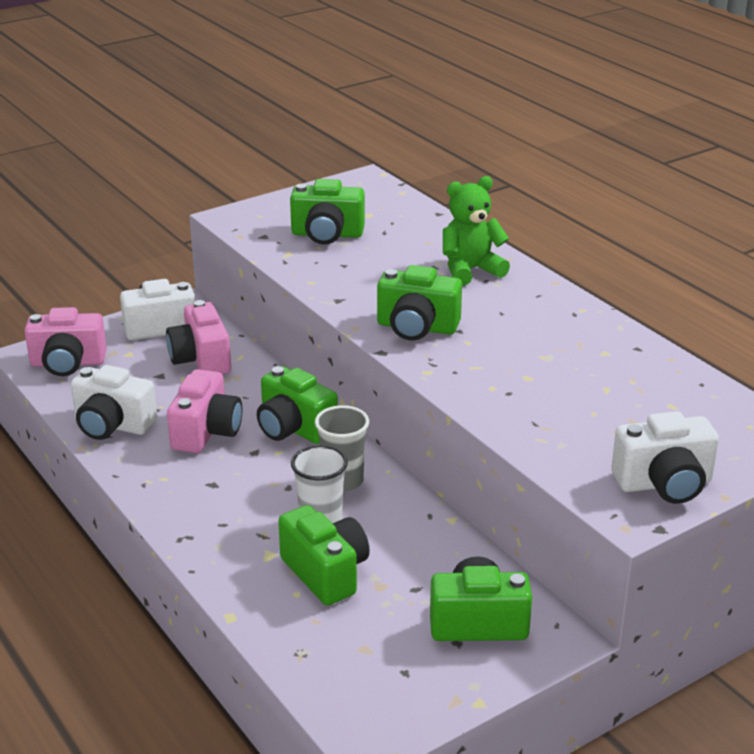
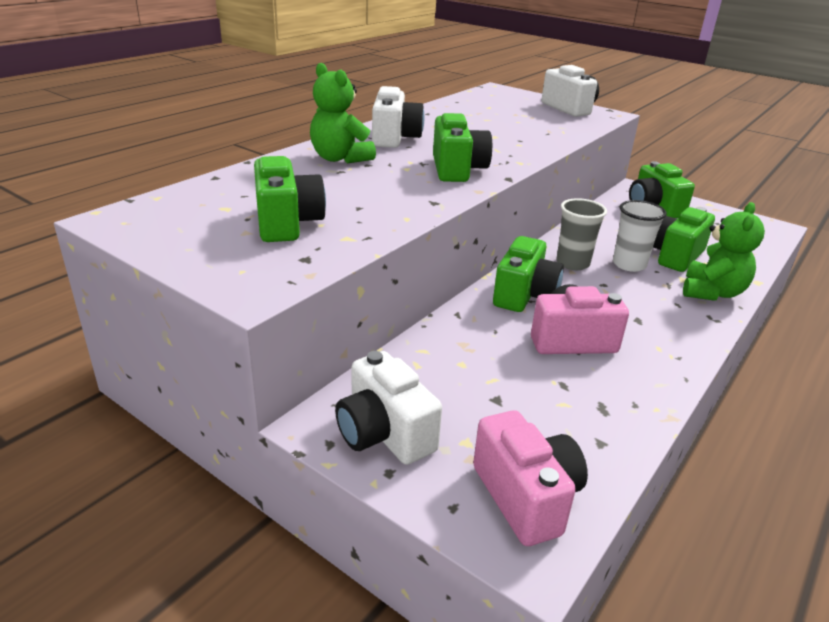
camera: 110 degrees left, 0 degrees up
(112, 425) = (616, 406): white camera -> white camera (394, 138)
(201, 360) = (445, 376): pink camera -> none
(229, 562) = (712, 292): none -> green teddy bear

